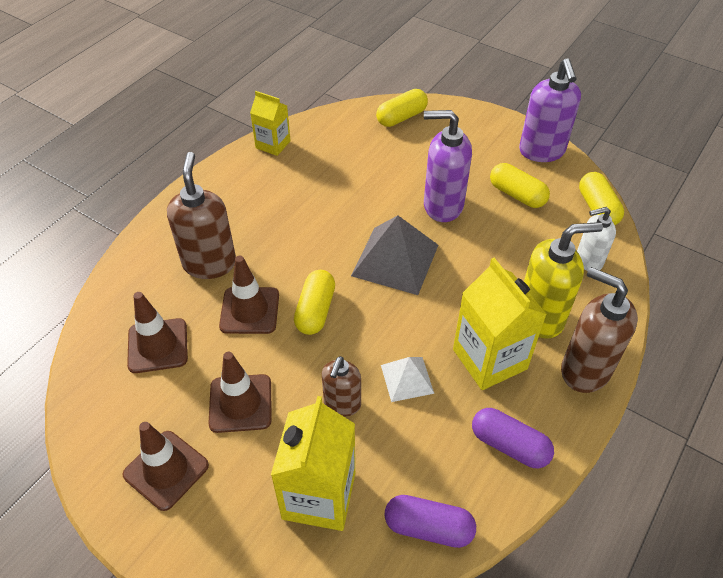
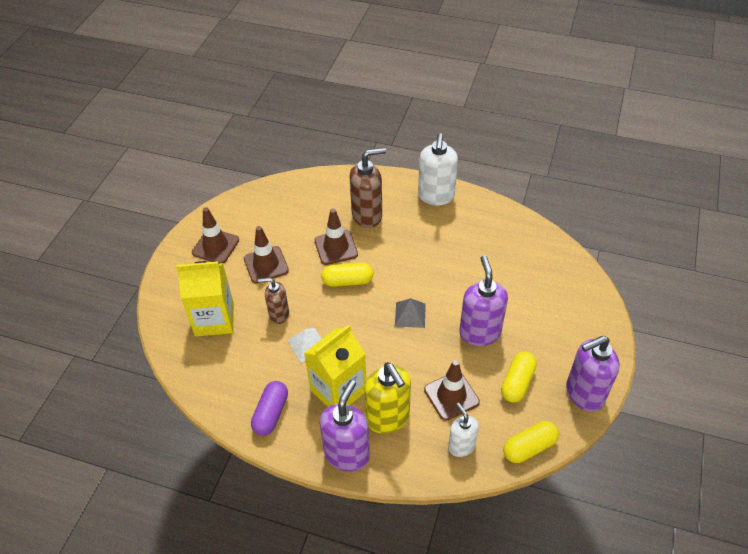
camera: 75 degrees right, 0 degrees up
(158, 346) = (295, 213): brown traffic cone -> brown traffic cone (451, 396)
(216, 188) = (436, 196): none -> white soap dispenser
(273, 144) = (497, 212): yellow carton -> none
(395, 260) = (410, 314): grey pyramid -> grey pyramid, size x0.56
(401, 117) = (573, 283): yellow capsule -> none
(428, 527) = (204, 378): purple capsule -> none
(584, 370) = (347, 454): brown soap dispenser -> purple soap dispenser

